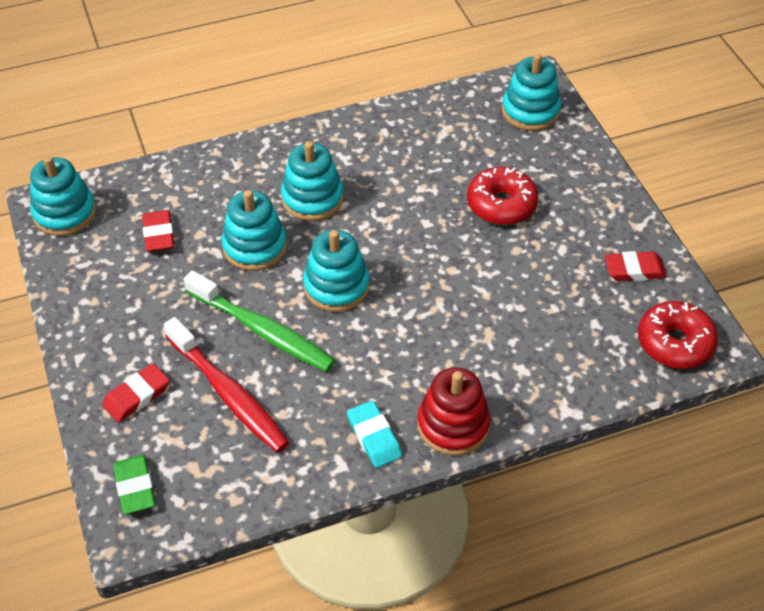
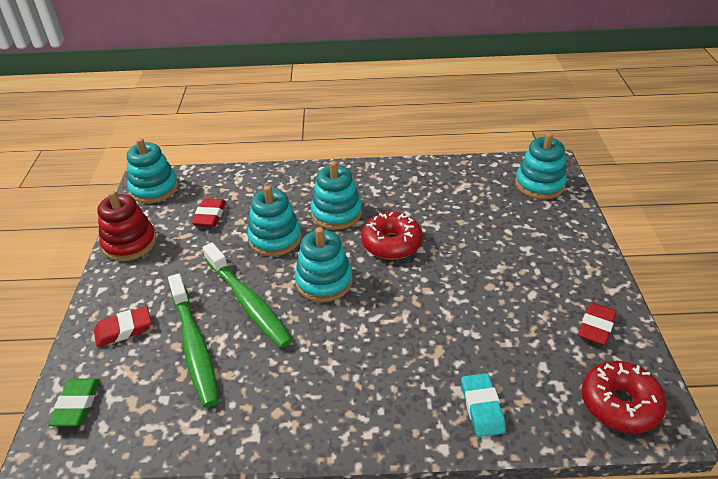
camera: 20 degrees right, 10 degrees down
(228, 394) = (194, 346): red toothbrush -> green toothbrush
(374, 437) = (296, 417): turquoise eraser -> turquoise eraser (482, 407)
(453, 425) = (372, 426): red stacking toy -> red stacking toy (130, 243)
(501, 204) = (489, 248): red donut -> red donut (391, 243)
(634, 270) = (596, 327): red eraser -> red eraser turned 75 degrees counterclockwise

